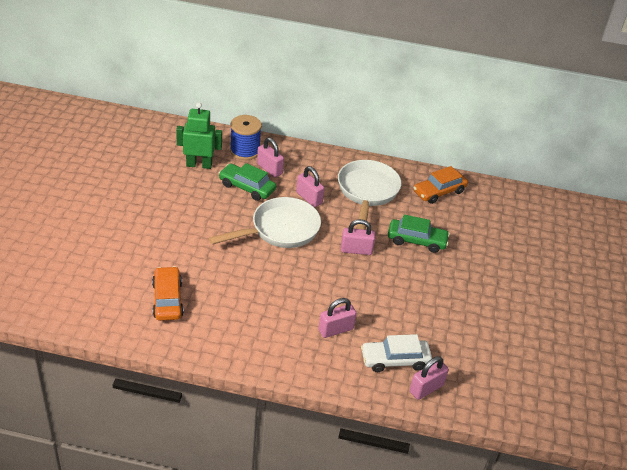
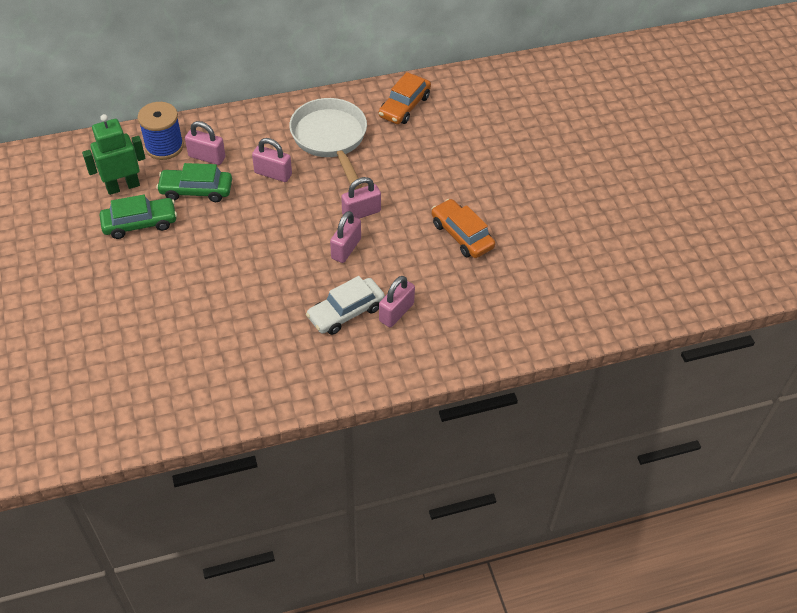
camera: 25 degrees left, 10 degrees up
(167, 299) = (197, 364): orange car -> orange car (462, 235)
(280, 230) = (266, 225): white pan -> none
(395, 360) = (474, 317): white car -> white car (346, 312)
(416, 241) = (416, 174): green car -> green car (140, 223)
(426, 388) = (522, 332): pink padlock -> pink padlock (346, 249)

